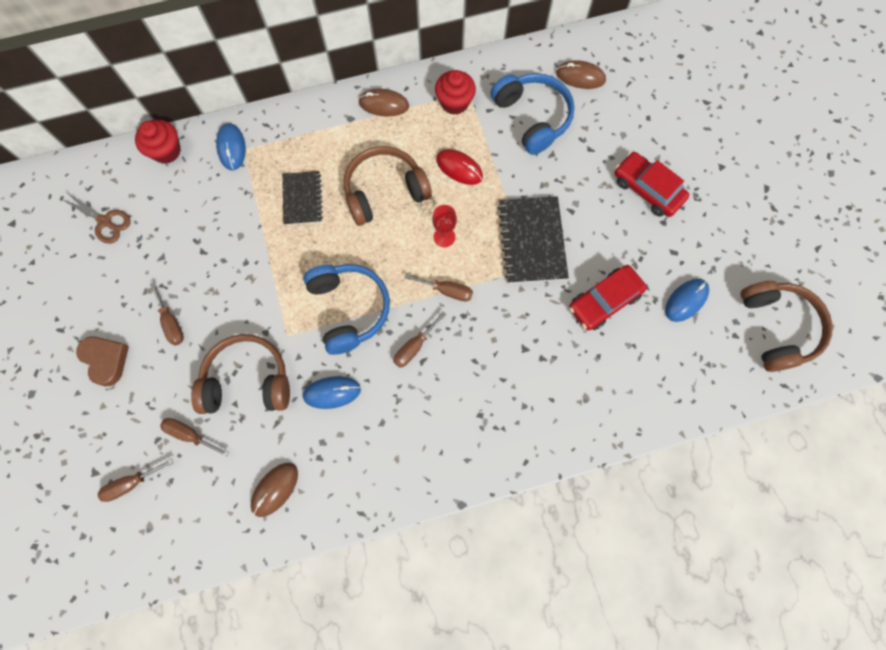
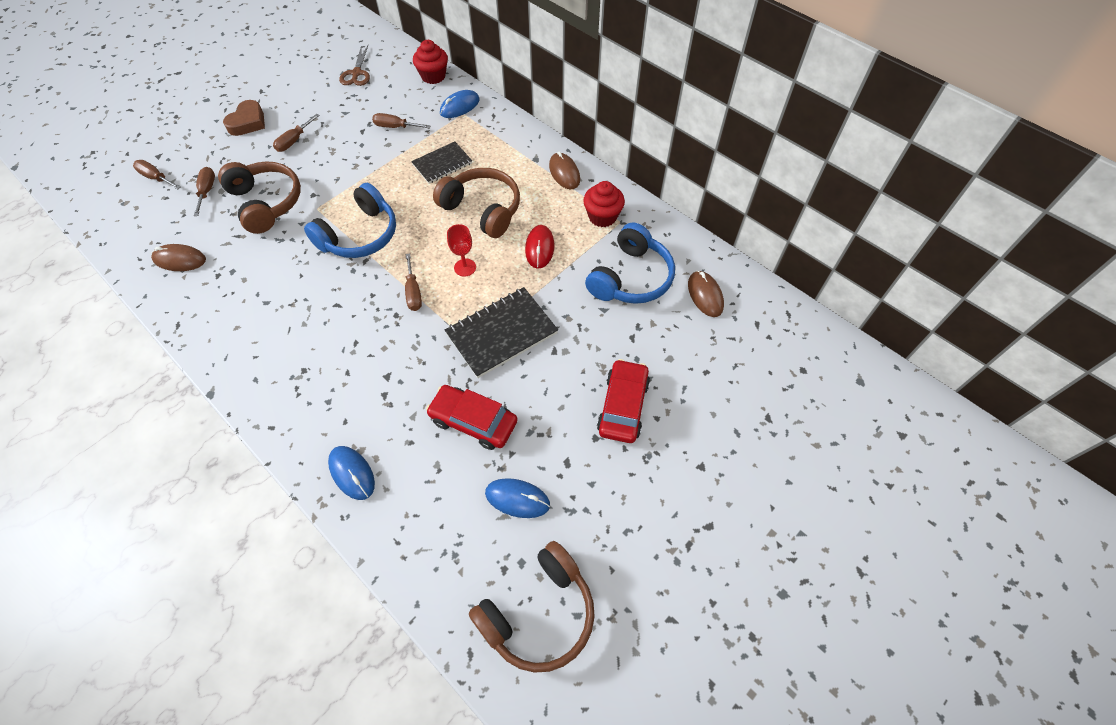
camera: 60 degrees right, 15 degrees down
(332, 392) = (279, 257): blue mouse -> blue mouse (352, 473)
(414, 347) = (347, 293): brown screwdriver -> brown screwdriver (395, 127)

